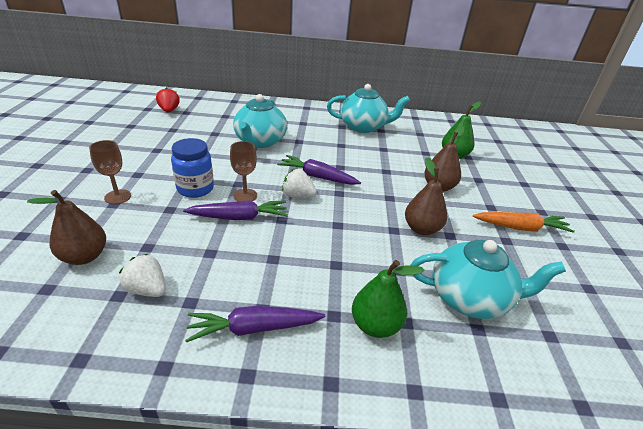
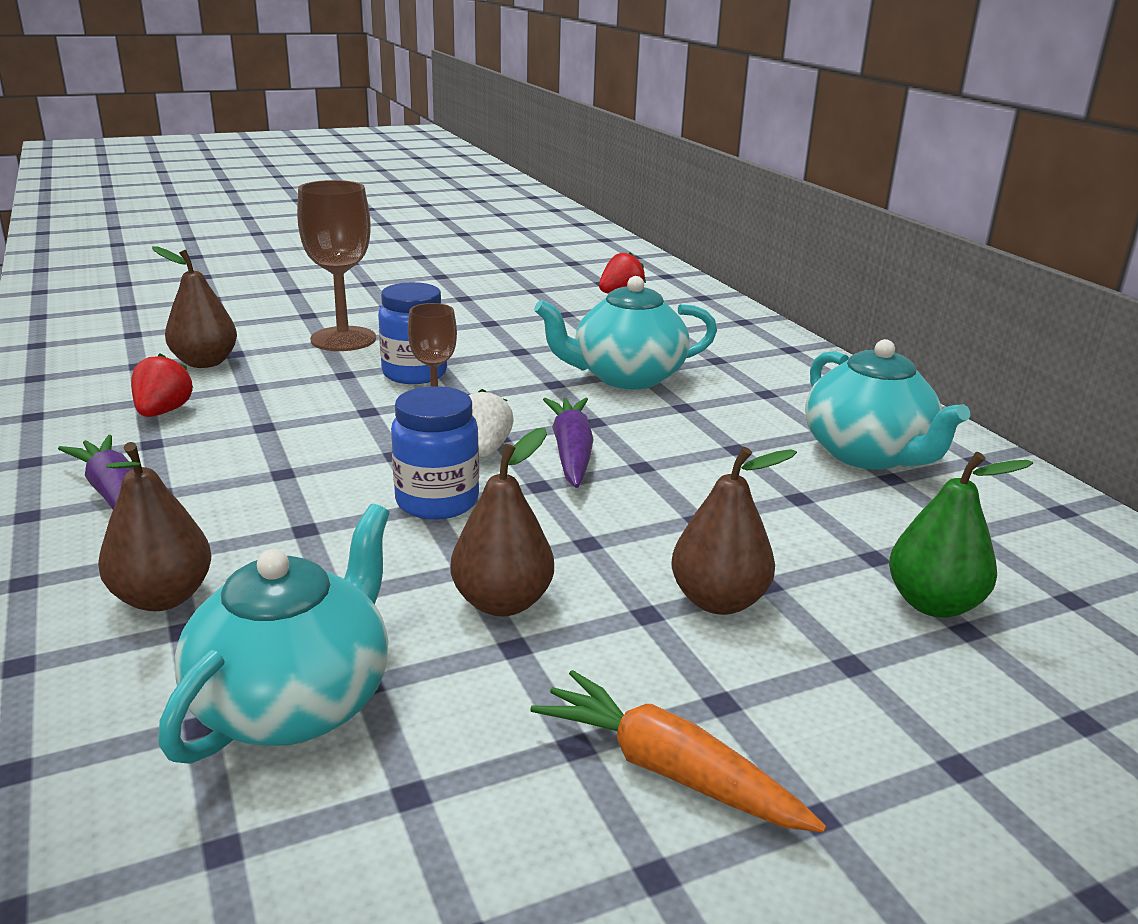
camera: 65 degrees right, 10 degrees down
(117, 197) = (343, 339): brown goblet -> brown goblet, size x1.67
(147, 289) = (163, 412): white strawberry -> red strawberry
(239, 217) = (369, 422): purple carrot -> none
(336, 221) = (437, 502): none -> blue jar
(375, 325) = (163, 597): green pear -> brown pear
(470, 298) = (295, 702): turquoise teapot -> turquoise teapot turned 135 degrees counterclockwise
(521, 228) = (668, 770): orange carrot -> orange carrot turned 150 degrees clockwise

